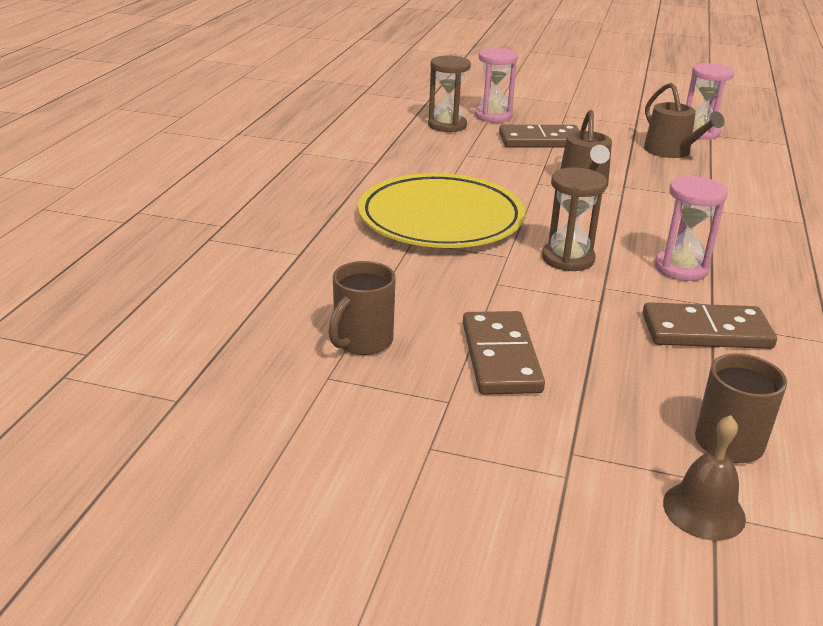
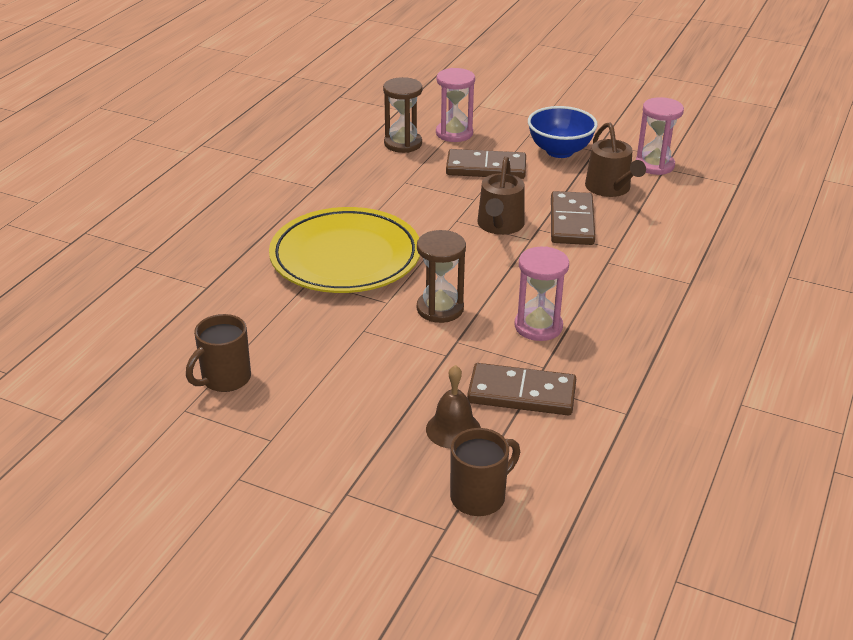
camera: 10 degrees right, 5 degrees up
(500, 357) = (331, 403): brown domino -> brown domino (571, 222)
(603, 125) = (559, 151): none -> blue bowl
(704, 510) = (423, 551): brown bell -> brown bell (453, 429)

